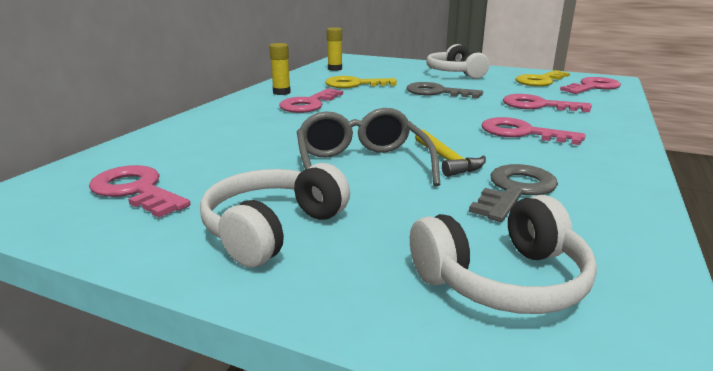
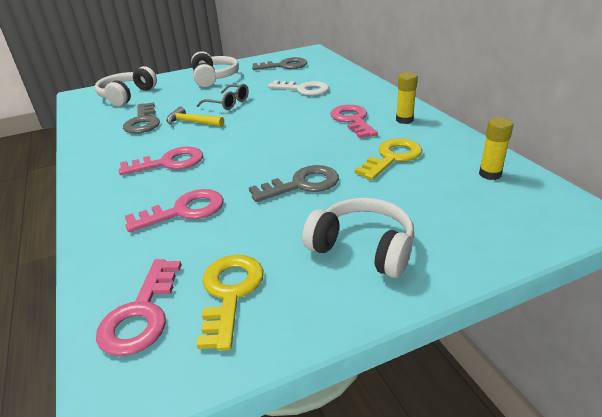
camera: 135 degrees right, 10 degrees up
(136, 190) = (284, 66): pink key -> grey key
(249, 142) = (303, 89): none -> white key
(361, 165) = (228, 103): grey glasses -> grey glasses, size x0.63

